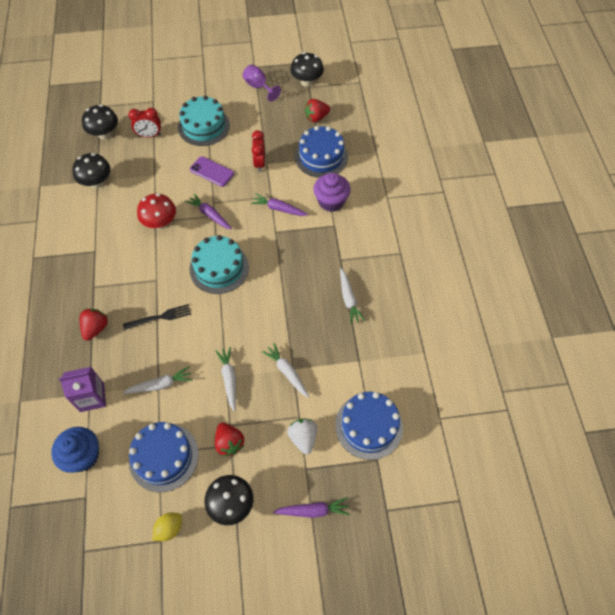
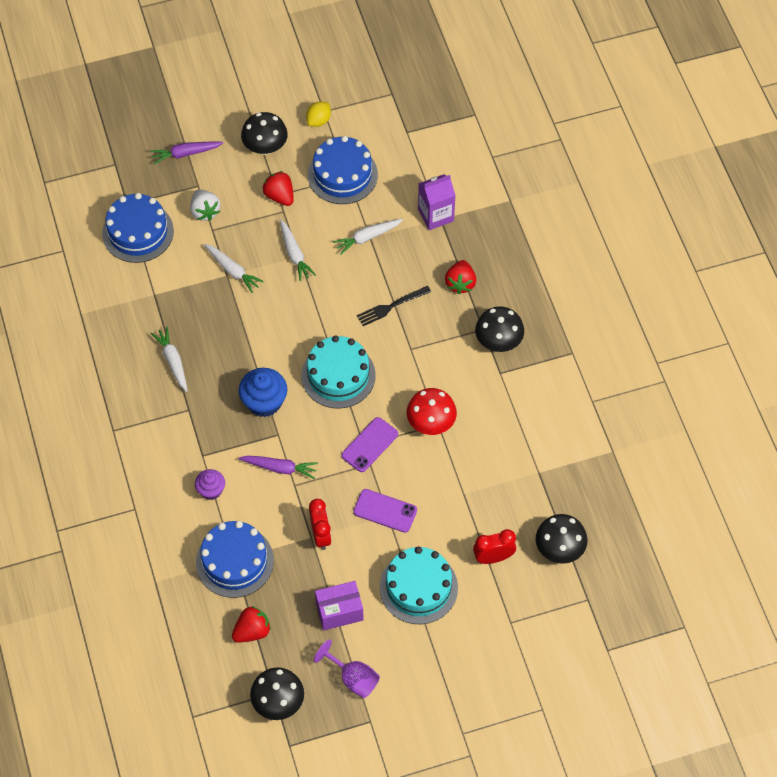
camera: 170 degrees right, 0 degrees up
(83, 456) = (423, 164): blue cupcake -> blue cupcake (264, 402)
(97, 182) = (537, 468): black mushroom -> black mushroom (498, 342)
(209, 215) = (369, 445): purple carrot -> purple phone
(258, 120) = (339, 611): none -> purple box
(331, 201) = (211, 490): purple cupcake -> purple cupcake, size x0.61

